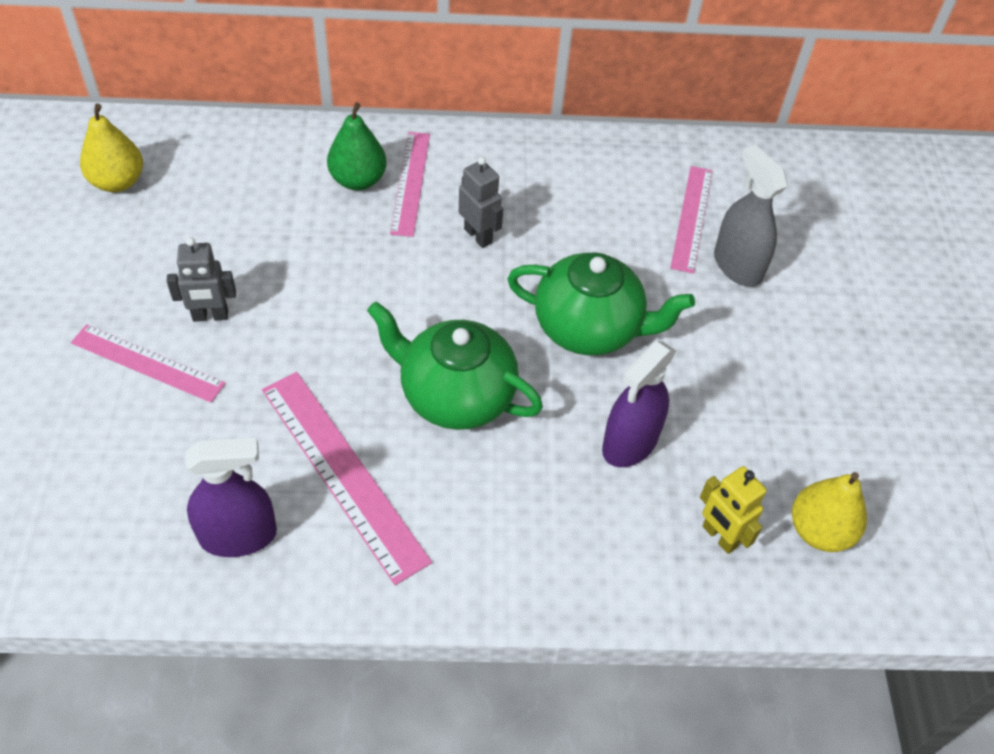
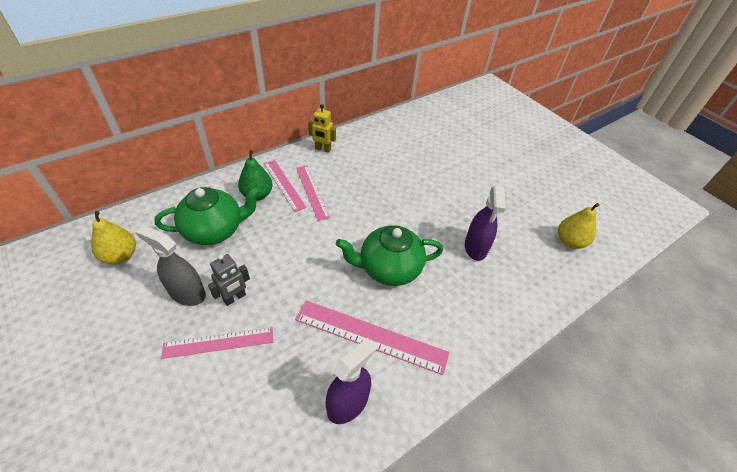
camera: 35 degrees left, 5 degrees down
(478, 236) = (335, 193): grey robot -> none
(589, 328) = (416, 209): green teapot -> green teapot (215, 230)
(691, 218) = (414, 146): pink ruler -> pink ruler (312, 191)
(719, 536) = (541, 265): yellow robot -> yellow robot (323, 149)
(737, 266) = (447, 157): grey spray bottle -> grey spray bottle (187, 293)

